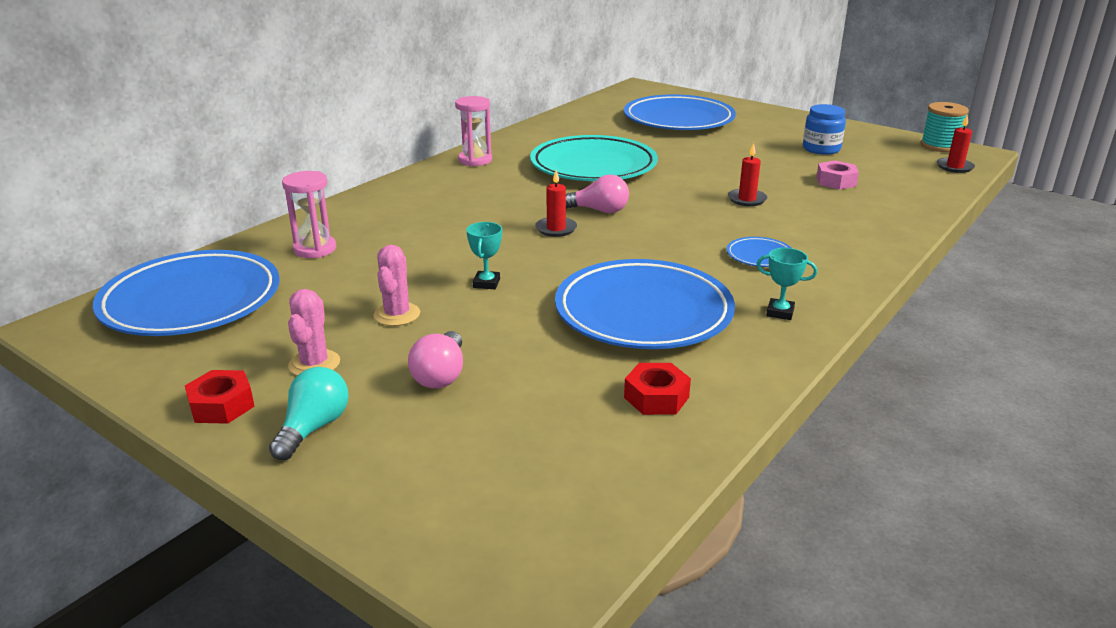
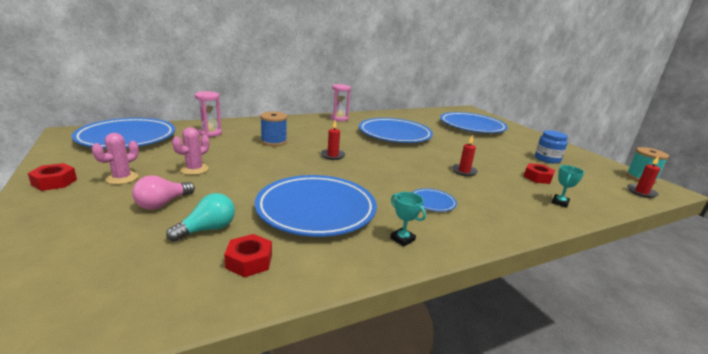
camera: 25 degrees right, 5 degrees down
(313, 428) = (66, 206): turquoise light bulb -> turquoise light bulb (207, 229)
(439, 232) = (274, 142): none -> blue spool
(486, 283) = (258, 169): turquoise trophy -> turquoise trophy (560, 203)
(593, 166) = (394, 135): turquoise plate -> blue plate
(599, 210) = (368, 154): pink light bulb -> none
(836, 181) = (537, 178): pink nut -> red nut

